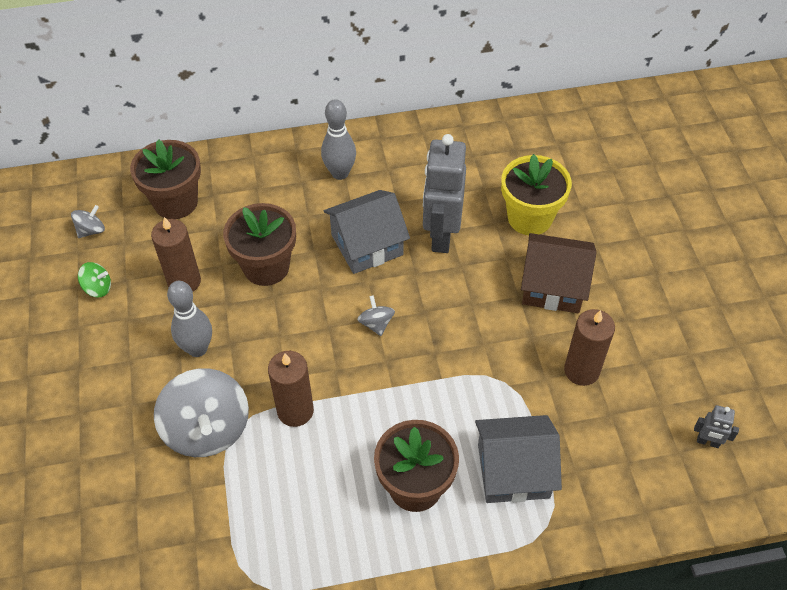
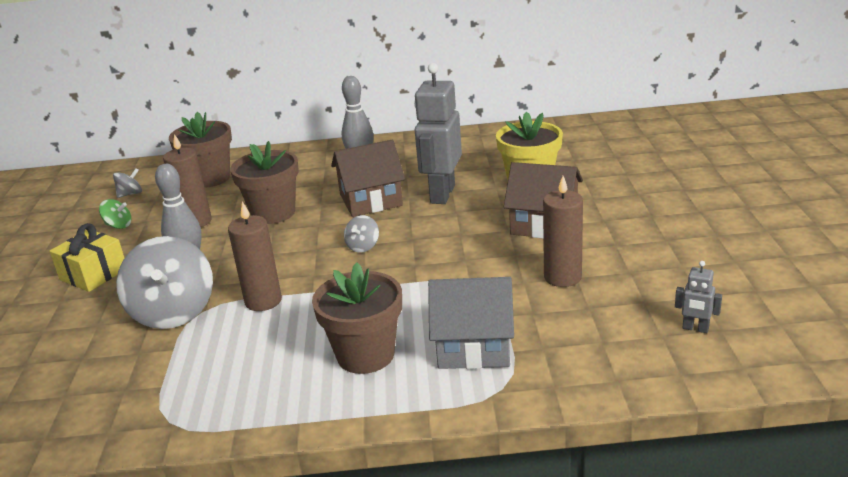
camera: 10 degrees right, 25 degrees down
(100, 371) = (93, 274): none -> yellow gift
(367, 245) = (371, 200): grey house -> brown house
(376, 324) = (363, 246): grey spinning top -> grey spinning top turned 150 degrees counterclockwise

